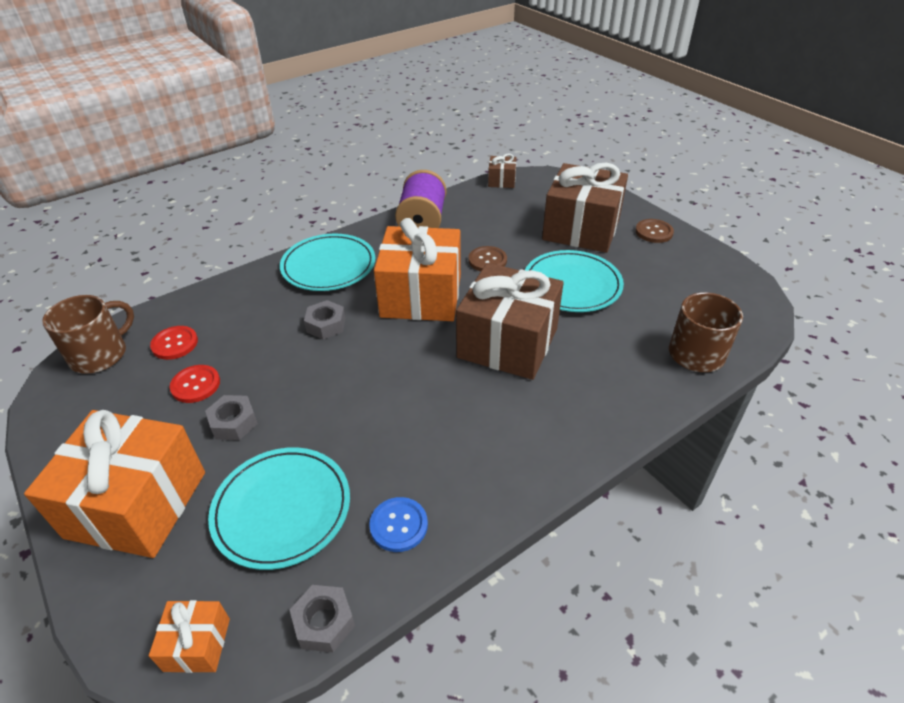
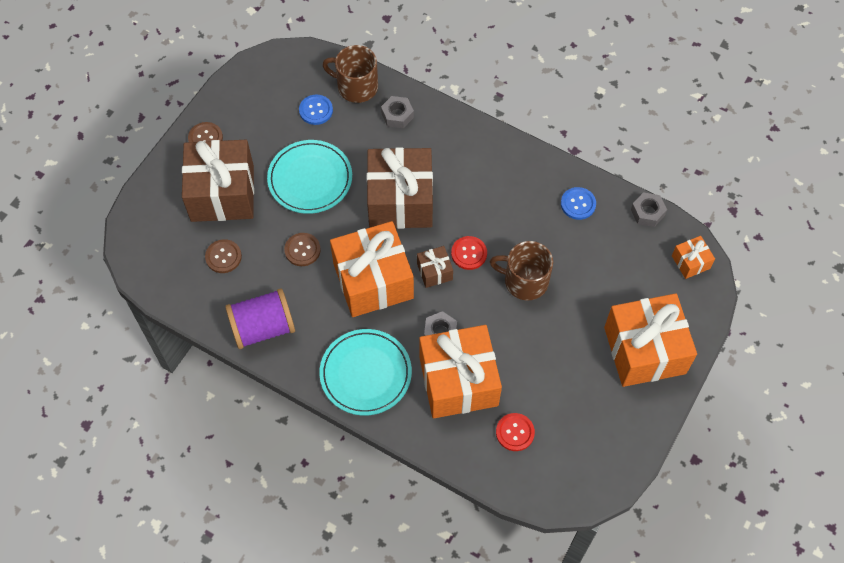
camera: 115 degrees left, 20 degrees up
(100, 354) = (554, 481): brown mug -> brown mug (525, 281)
(195, 385) = (544, 385): red button -> red button (469, 253)
(233, 423) = (561, 336): grey nut -> grey nut (397, 115)
(264, 321) = (458, 381): none -> orange gift
(282, 509) = (602, 268): turquoise plate -> none
(501, 181) = (155, 287): brown gift -> brown gift (434, 271)
(509, 216) = (223, 257): none -> brown button
(668, 311) = (316, 110): none -> blue button

